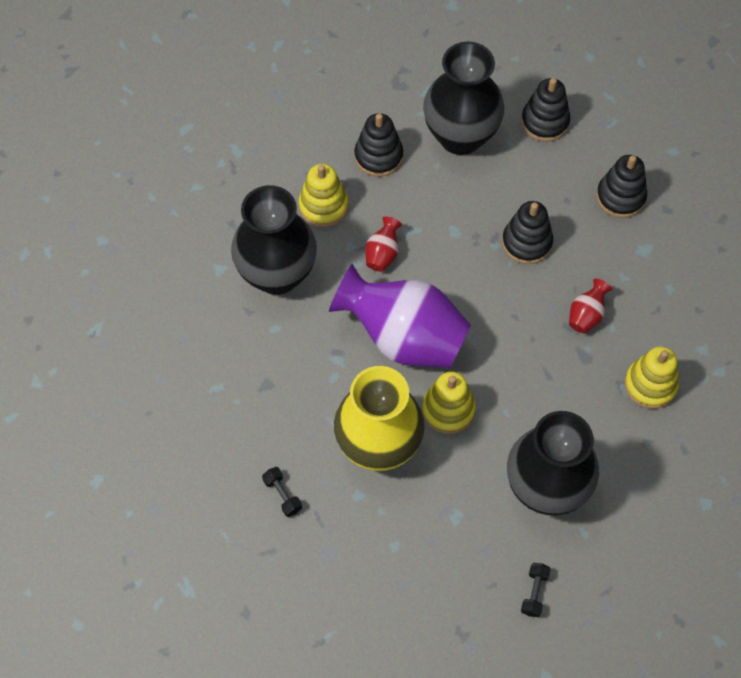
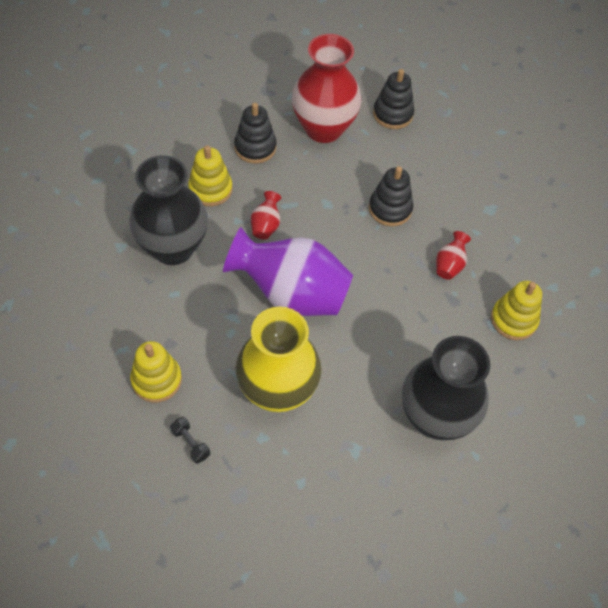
camera: 10 degrees left, 5 degrees down
(448, 409) = (338, 354): yellow stacking toy -> yellow stacking toy (156, 380)
(460, 136) = (323, 129): black vase -> red vase
(534, 592) = (437, 515): black dumbbell -> none
(620, 197) = (464, 168): black stacking toy -> none

